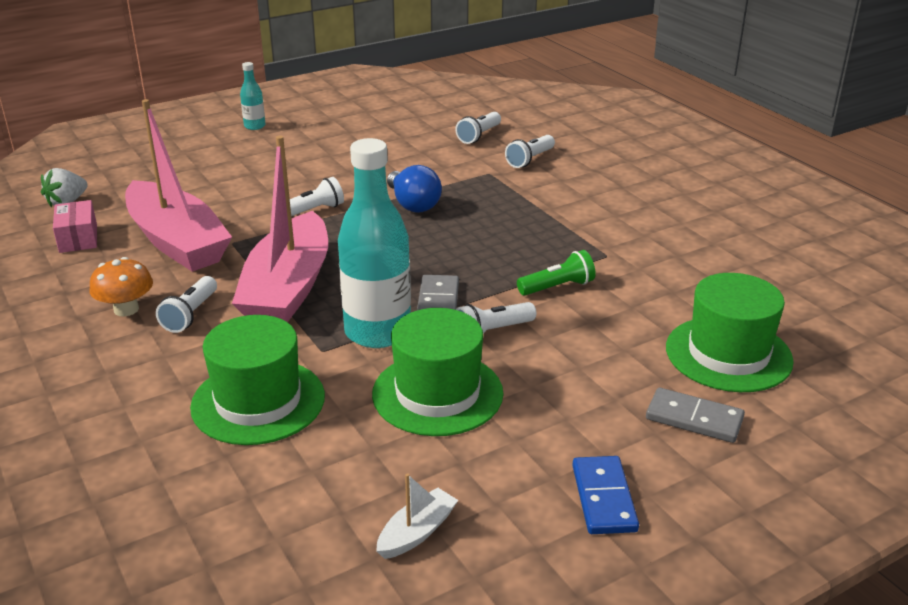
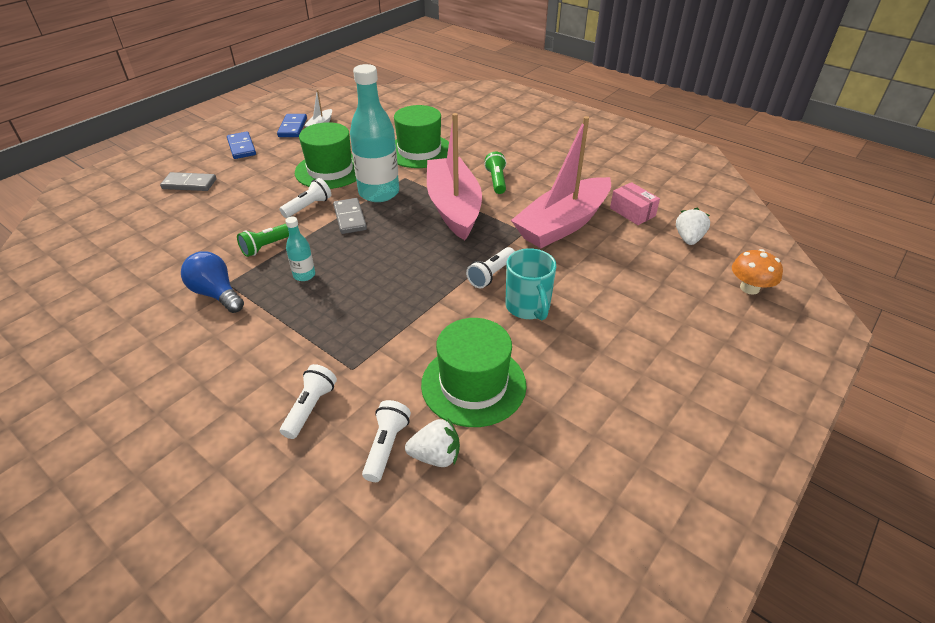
camera: 160 degrees right, 10 degrees up
(126, 309) = (536, 176): orange mushroom -> orange mushroom (749, 288)
(177, 242) = (563, 224): pink boat -> pink boat turned 75 degrees counterclockwise
(190, 315) = (496, 181): white flashlight -> green flashlight
(254, 126) = (666, 388): turquoise bottle -> turquoise bottle (304, 275)
(303, 182) = (528, 307): none -> turquoise mug
(413, 204) = (410, 303): blue light bulb -> blue light bulb (216, 294)
(447, 127) = (436, 456): none -> white strawberry
(483, 541) = (292, 127): none -> blue domino
(728, 354) = (155, 222): green hat -> green hat (473, 384)

